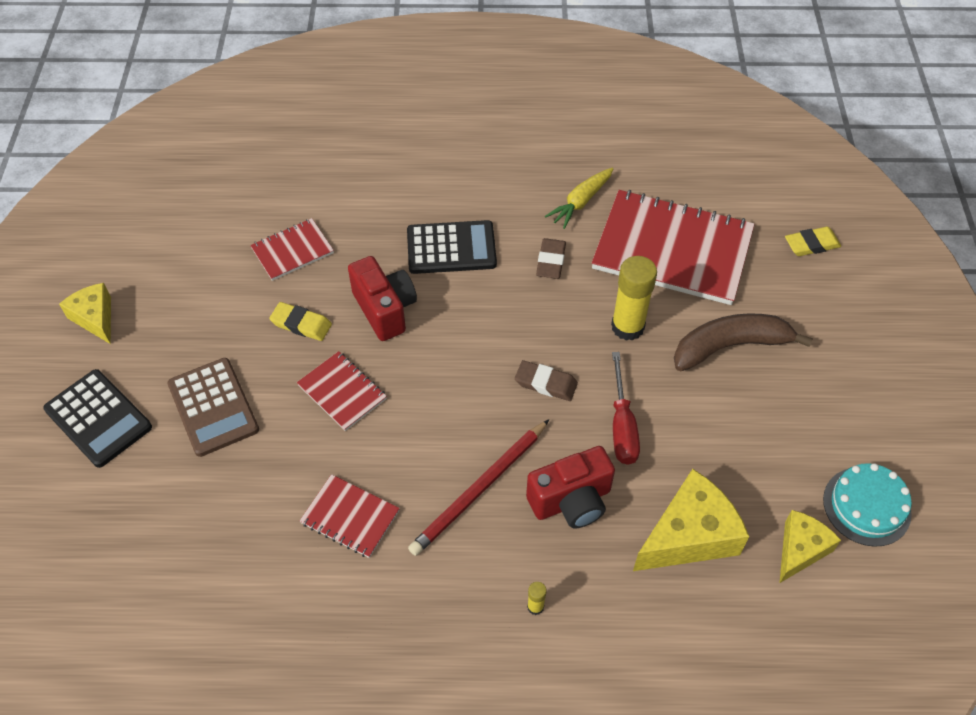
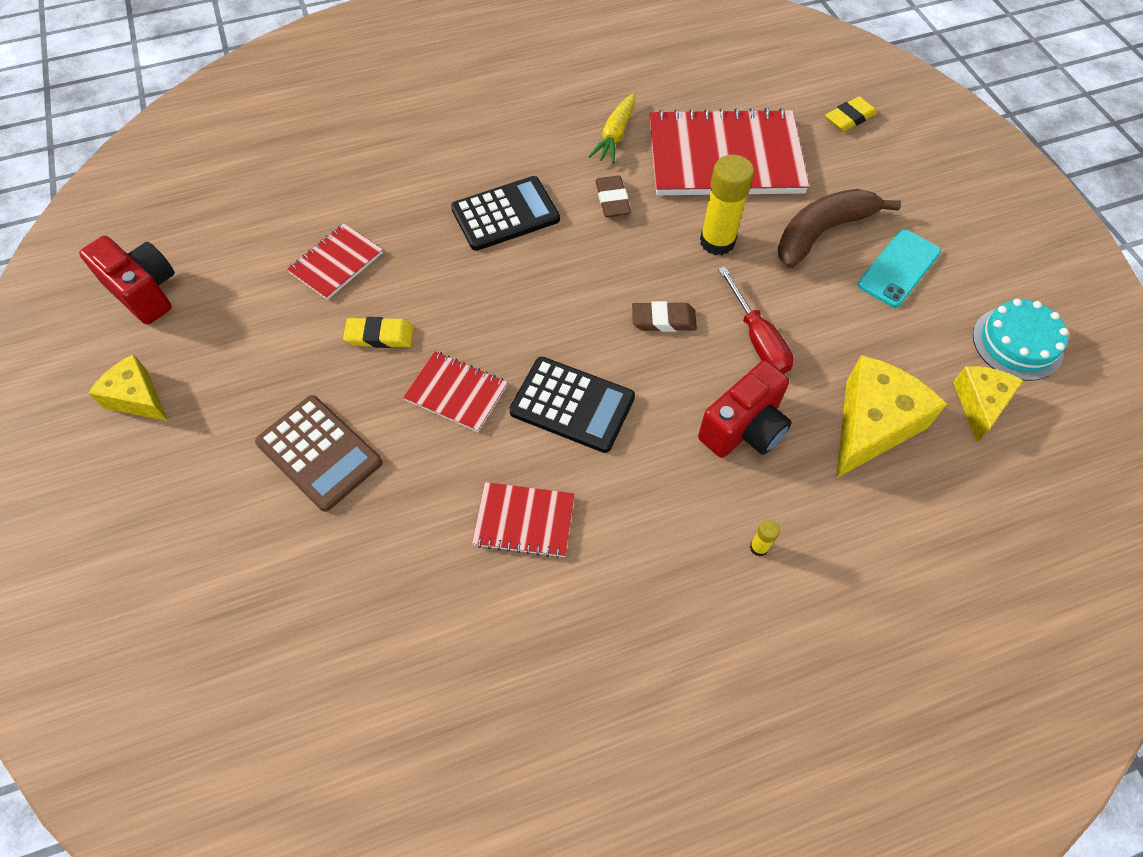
camera: 20 degrees left, 5 degrees up
(98, 418) = (188, 507): black calculator -> black calculator (572, 405)
(385, 309) = (464, 295): red camera -> red camera (145, 292)
(479, 489) = (646, 447): red pencil -> none
(786, 401) = (898, 268): none -> turquoise phone

